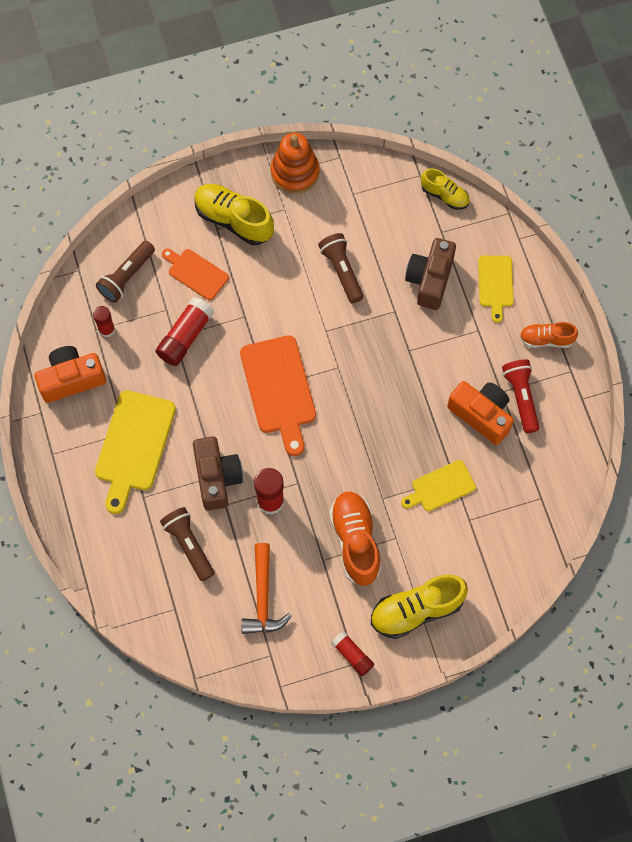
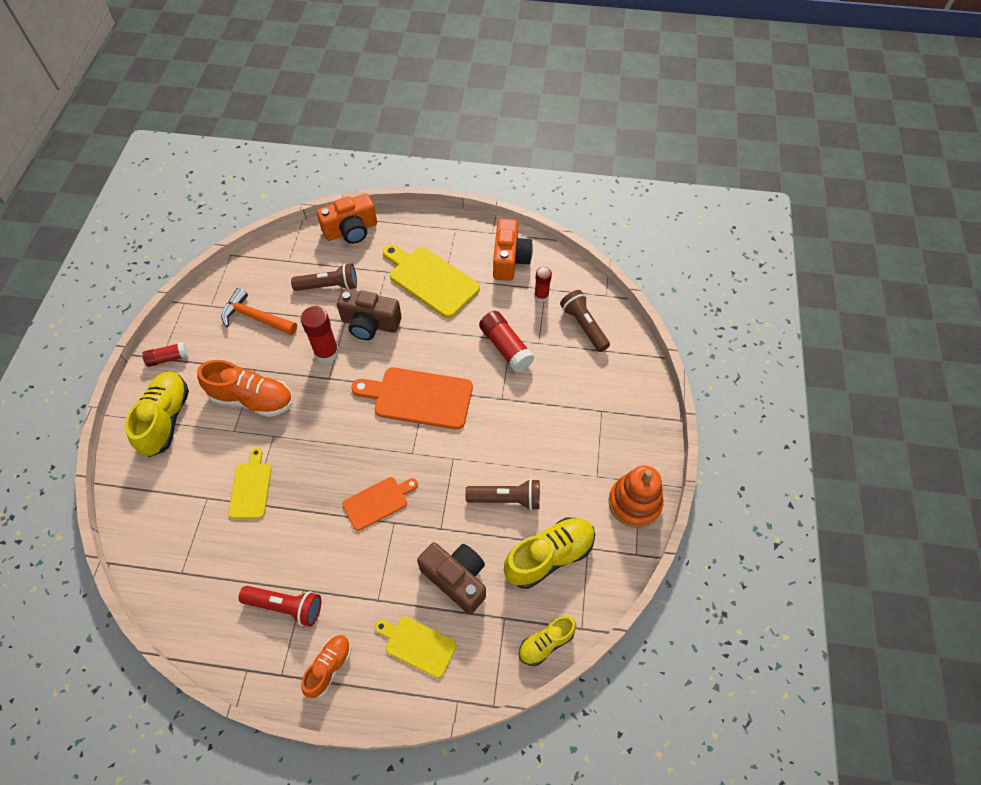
camera: 115 degrees right, 10 degrees down
(196, 273) = (563, 377): orange cutting board -> orange cutting board (378, 502)
(234, 220) = (604, 428): yellow shoe -> yellow shoe (549, 556)
(481, 415) = (292, 558): orange camera -> orange camera (351, 230)

